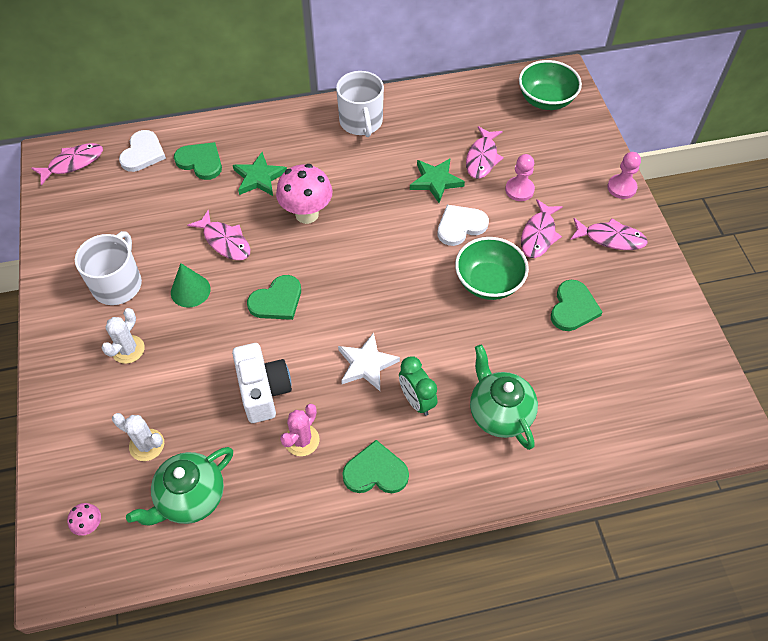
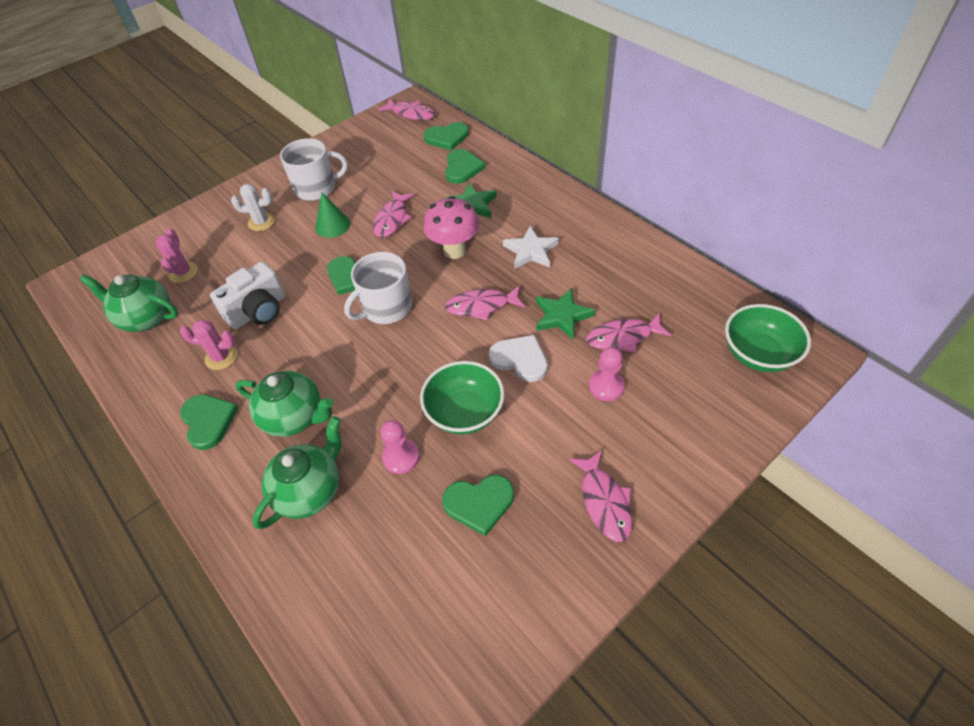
camera: 65 degrees right, 5 degrees down
(90, 525) = (108, 278): pink mushroom -> none
(143, 153) = (447, 138): white heart -> green heart
(147, 445) = (183, 272): white cactus -> pink cactus
(361, 122) = (589, 233): white mug -> white mug (386, 308)
(366, 364) = (317, 364): white star -> white star (531, 251)
(416, 400) = (295, 417): green clock -> green teapot
(539, 235) = (557, 429): pink fish -> pink fish (481, 306)
(621, 187) = (692, 482): pink pawn -> pink pawn (401, 457)

